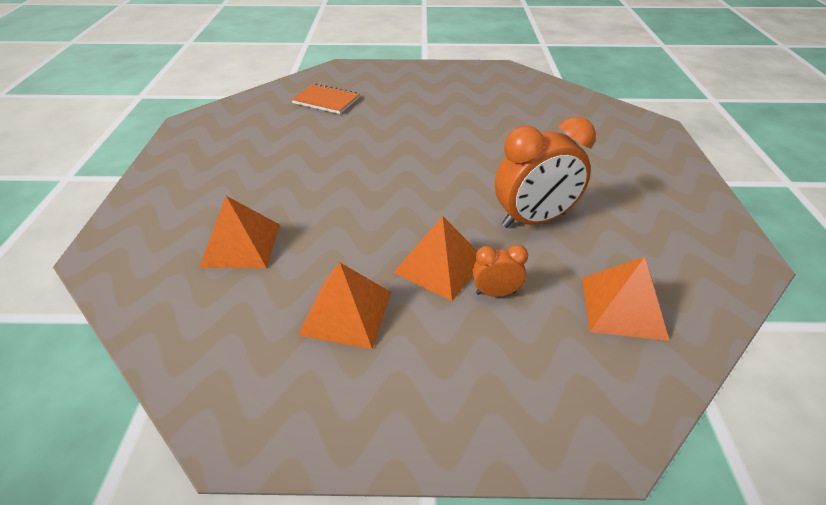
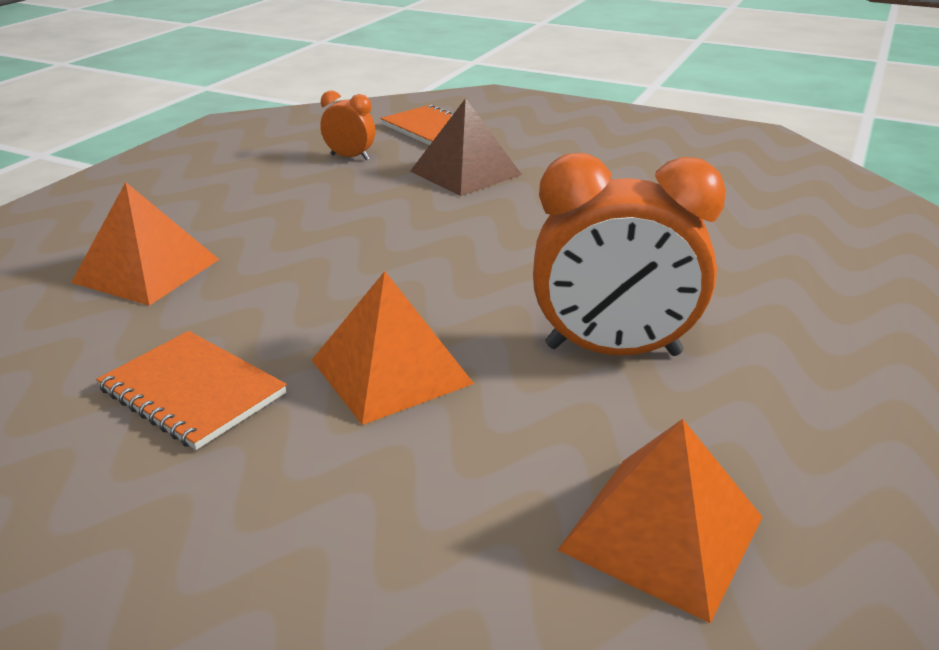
camera: 25 degrees right, 10 degrees down
(346, 313) = (193, 391): orange pyramid -> orange notebook
(372, 128) = (465, 172): none -> brown pyramid
(495, 293) = (444, 436): orange clock -> orange clock (350, 157)

